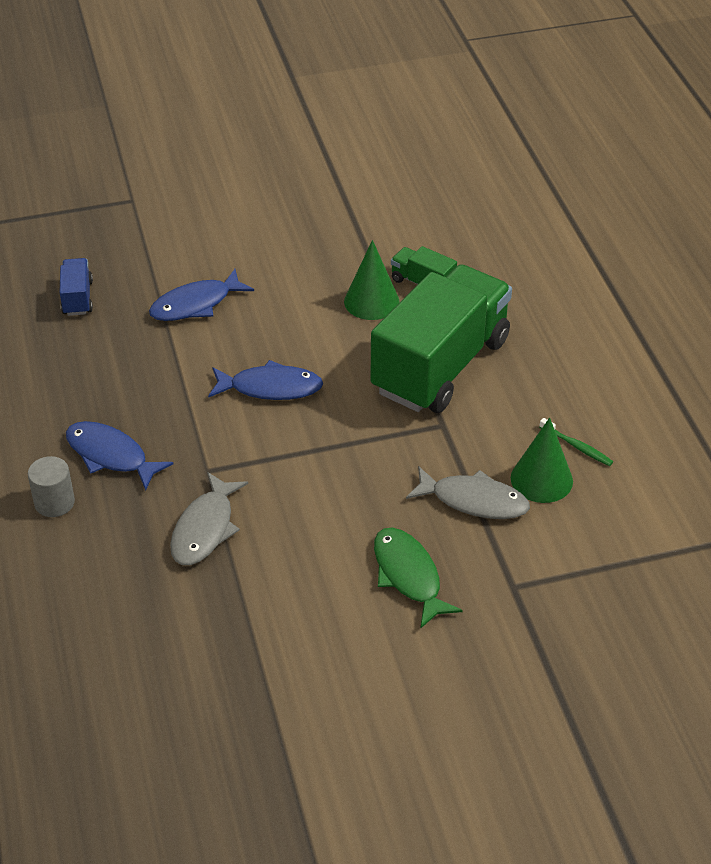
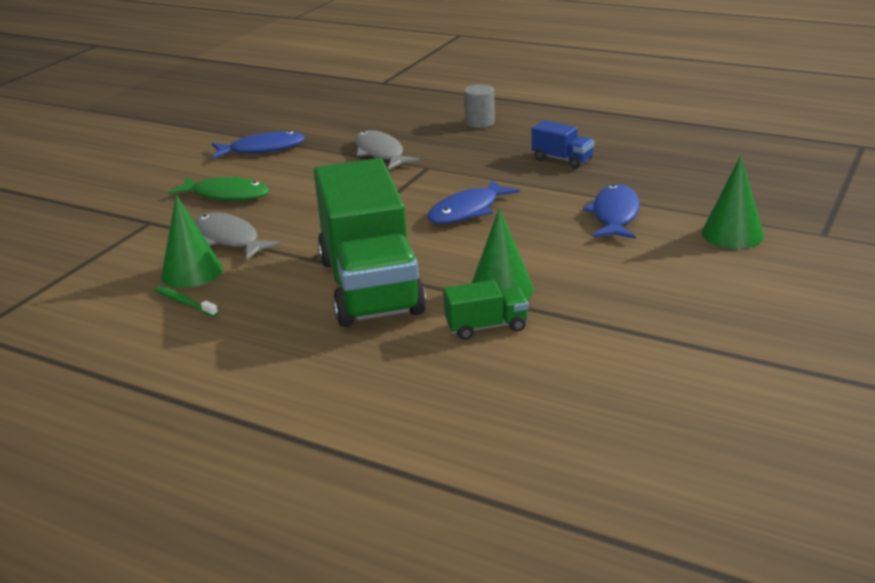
camera: 135 degrees right, 15 degrees down
(77, 298) = (690, 176): blue truck -> blue truck (562, 160)
(111, 456) = (492, 145): blue fish -> blue fish (263, 149)
(172, 237) = (732, 234): none -> green cone
(474, 501) = (229, 239): grey fish -> grey fish turned 75 degrees clockwise
(577, 447) = (184, 302): green toothbrush -> green toothbrush turned 45 degrees clockwise

